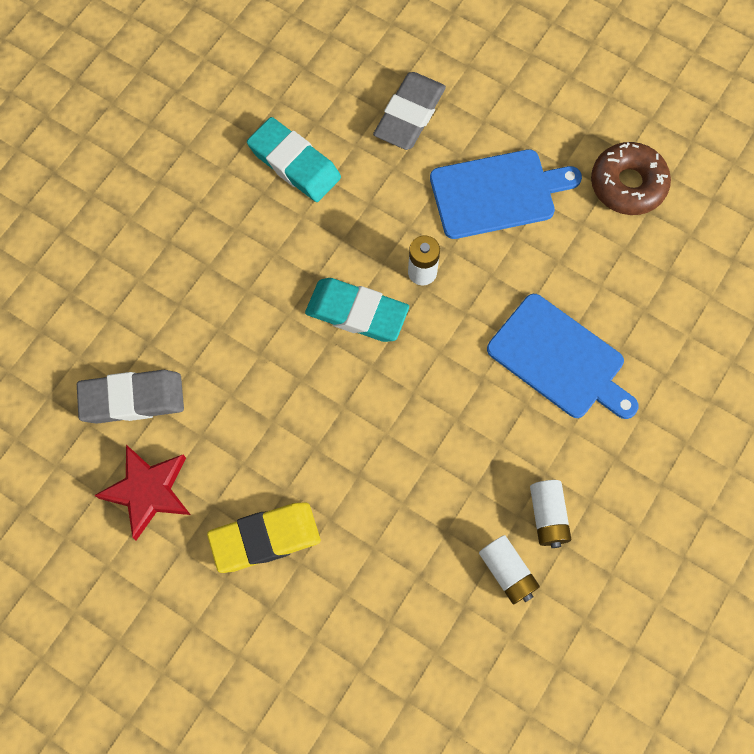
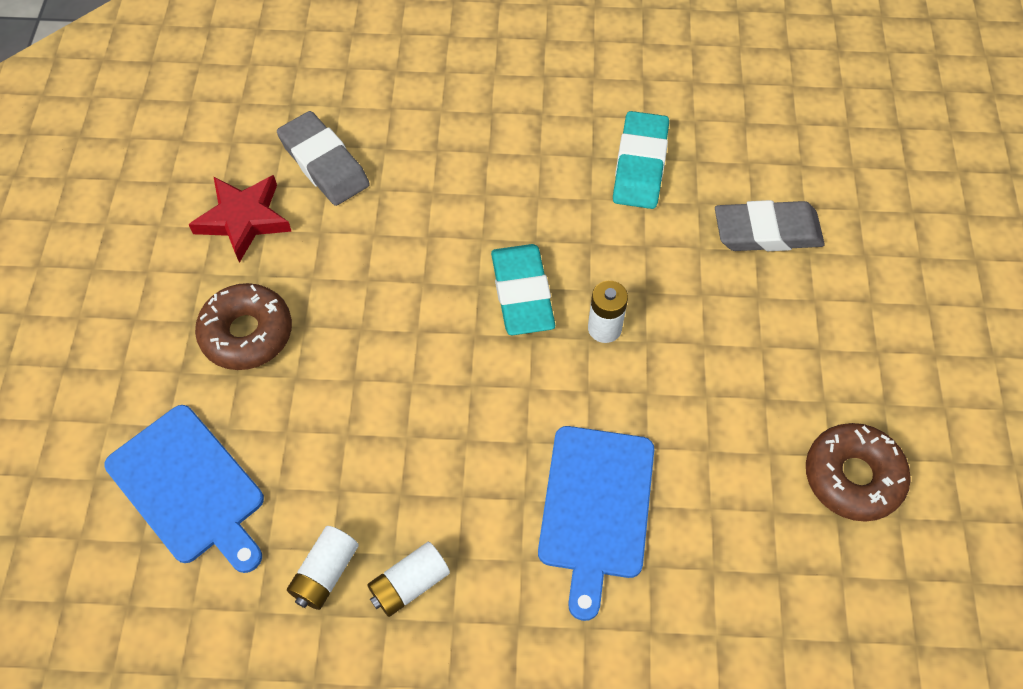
camera: 60 degrees right, 10 degrees down
(265, 538) = (247, 333): yellow eraser -> brown donut
(497, 193) = (742, 353): blue cutting board -> blue cutting board (189, 487)

